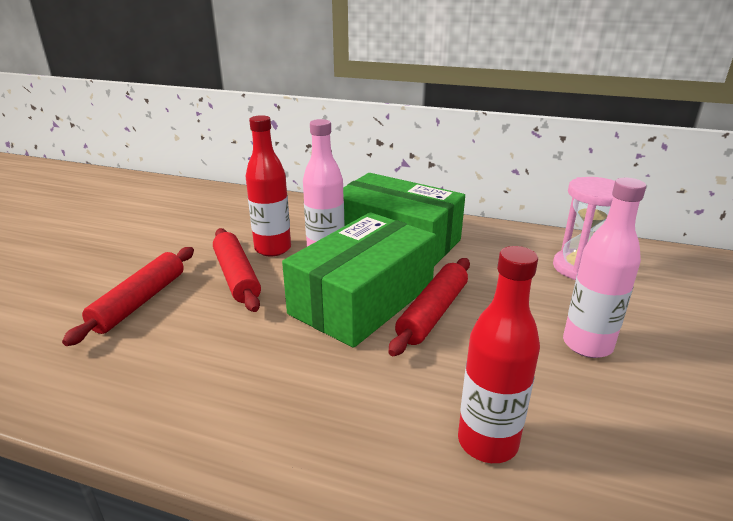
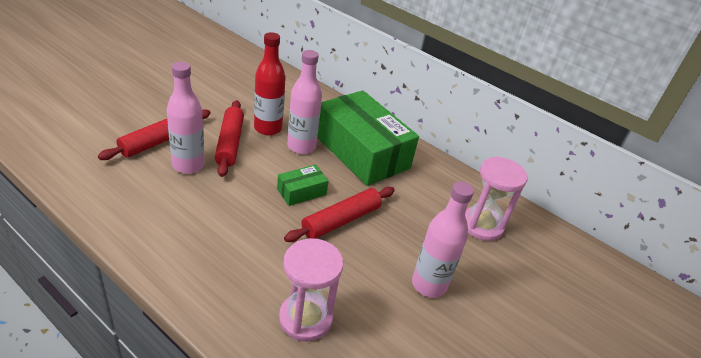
camera: 15 degrees right, 10 degrees up
(198, 316) = (188, 165): none -> pink bottle
(362, 299) = (301, 192): green box -> green box, size x0.43
(487, 442) = (305, 318): red bottle -> pink hourglass

